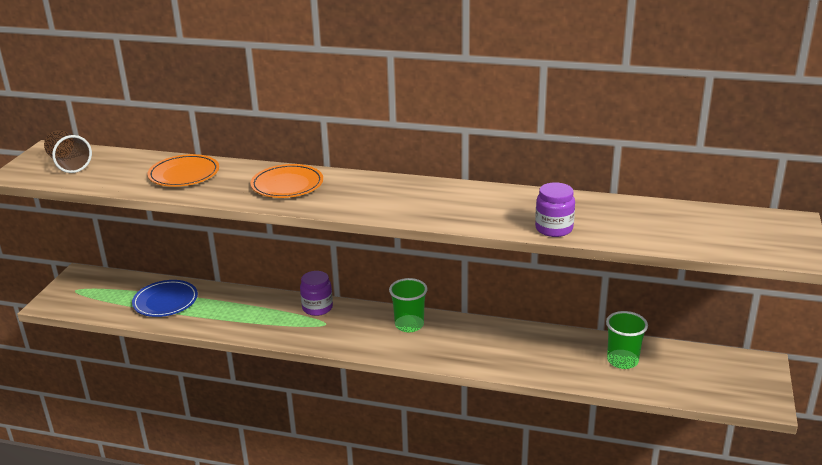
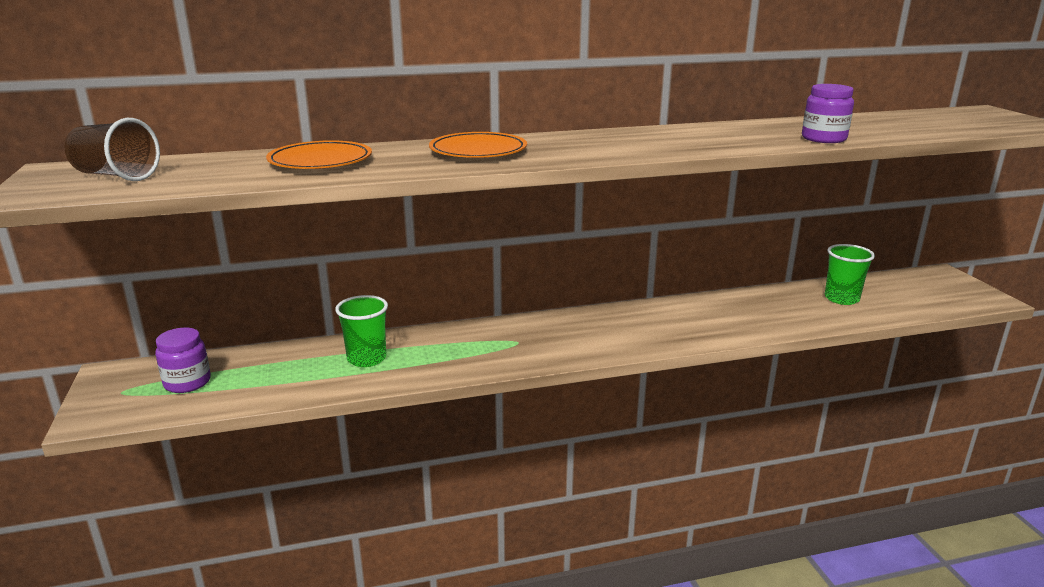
camera: 30 degrees left, 5 degrees down
(165, 301) = (281, 371): blue plate -> none
(317, 308) = (489, 330): purple jar -> purple jar (187, 382)
(409, 325) = (610, 320): green cup -> green cup (367, 359)

